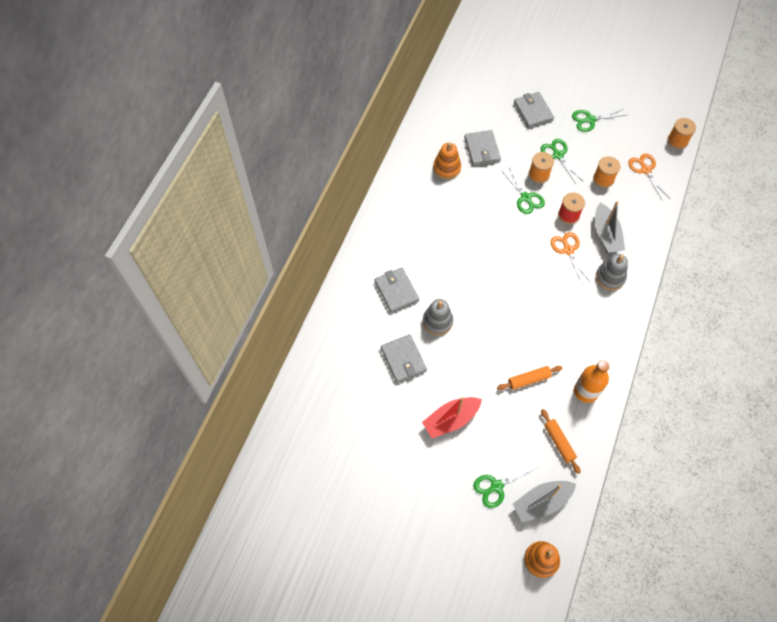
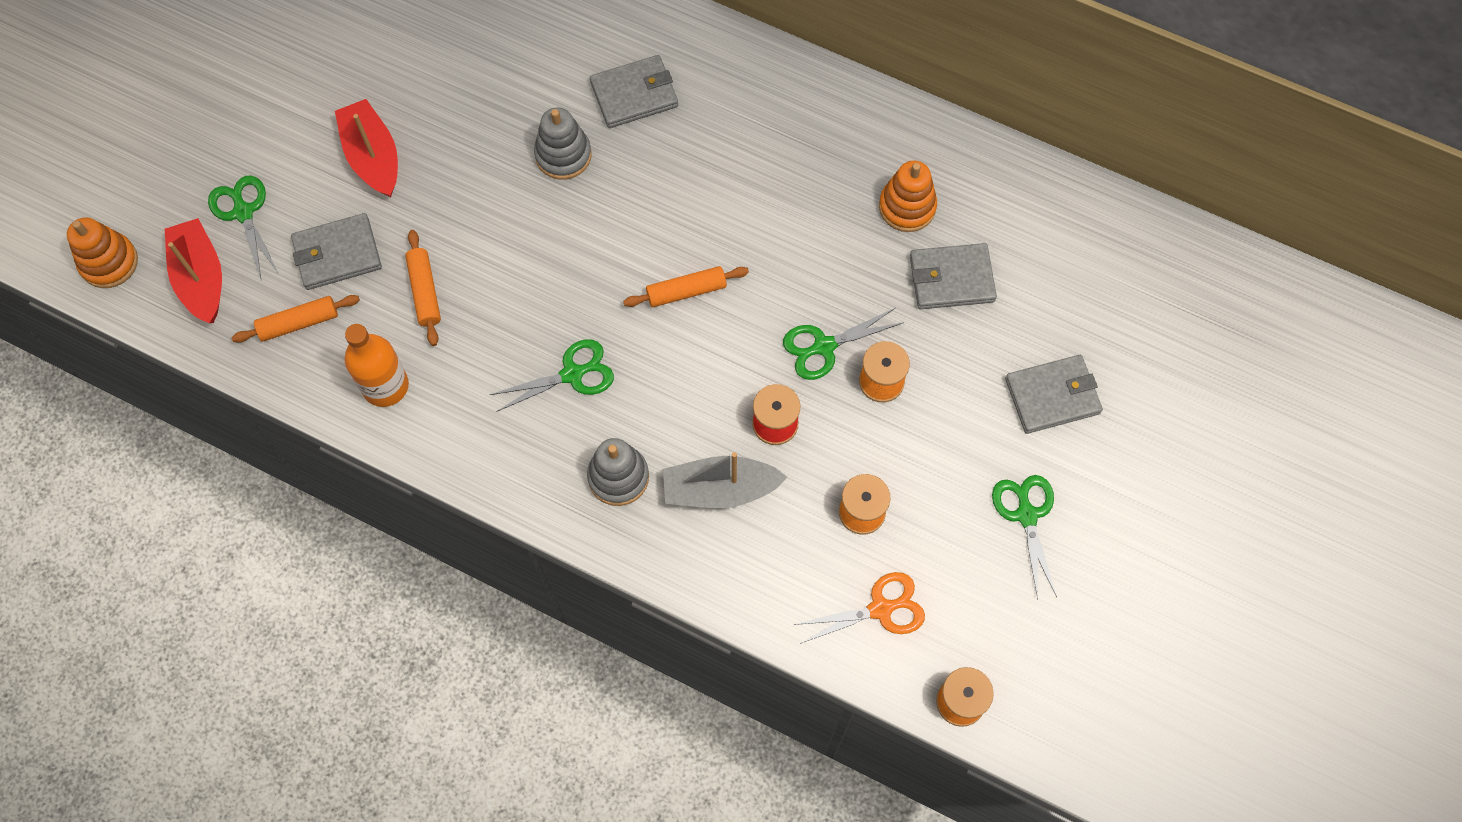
camera: 95 degrees right, 5 degrees up
(403, 360) = (496, 94): grey wallet -> grey wallet (337, 254)
(507, 257) = (686, 291): none -> orange rolling pin
(541, 502) = (201, 278): grey boat -> red boat
(558, 155) = (930, 429): green scissors -> green scissors (572, 374)
(568, 250) = (690, 408): orange scissors -> none

